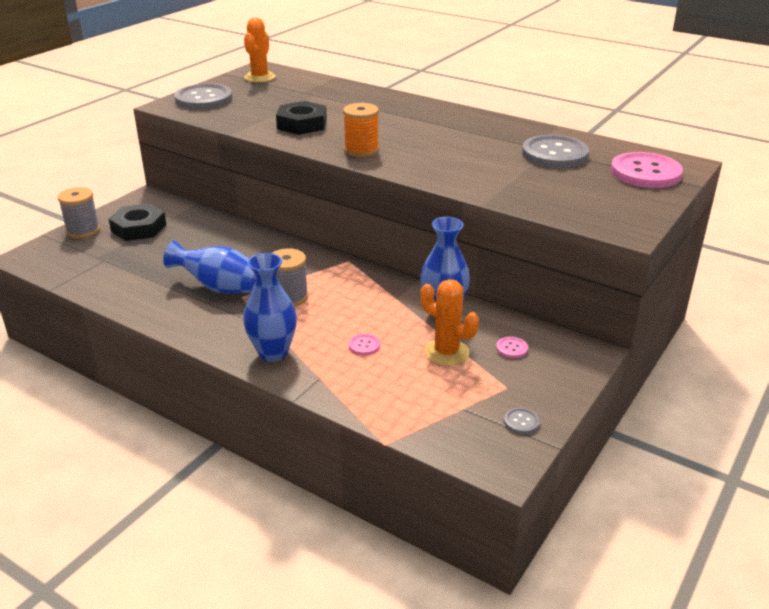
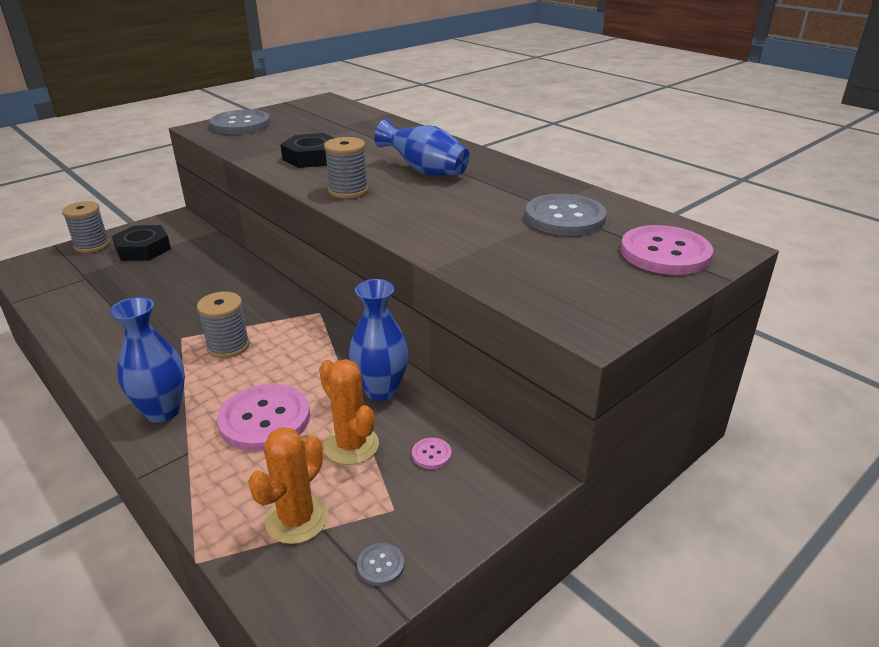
camera: 15 degrees right, 0 degrees up
(219, 288) = (167, 324): blue vase -> blue vase (425, 171)
(260, 77) = (314, 108): orange cactus -> orange cactus (297, 519)
(361, 150) = (348, 191): orange spool -> grey spool
(364, 345) = (265, 419): pink button -> pink button, size x2.40

